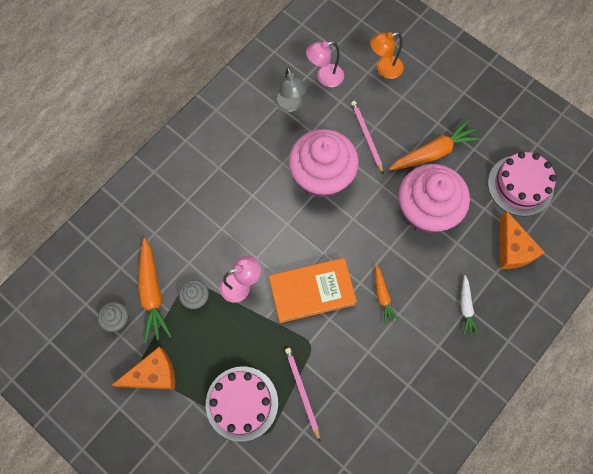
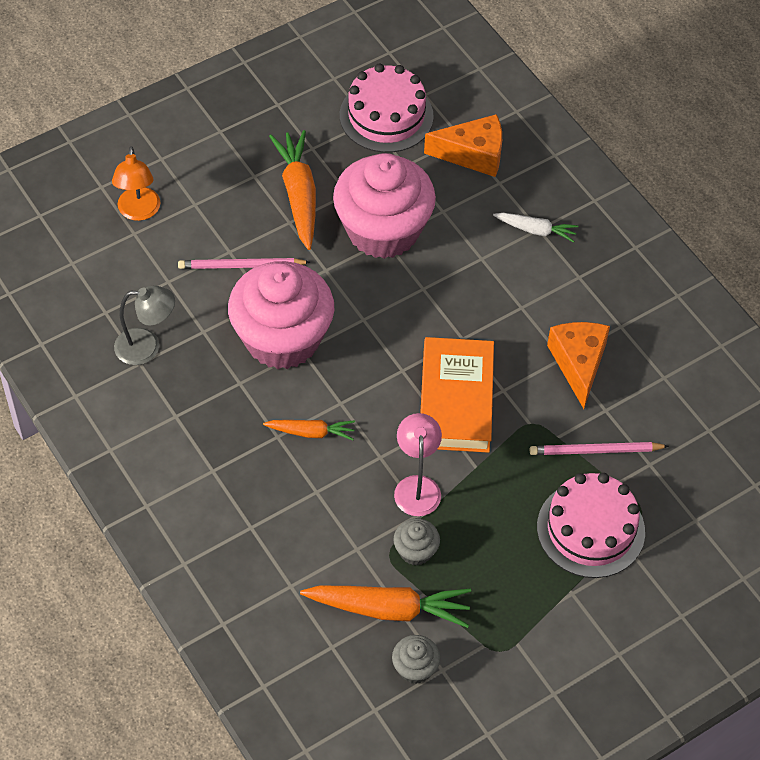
camera: 75 degrees left, 15 degrees down
(153, 374) = (516, 635): orange cheese -> orange cheese (578, 364)
(324, 77) = (119, 289): pink lamp -> none
(382, 296) = (490, 318): orange carrot -> orange carrot (311, 432)

